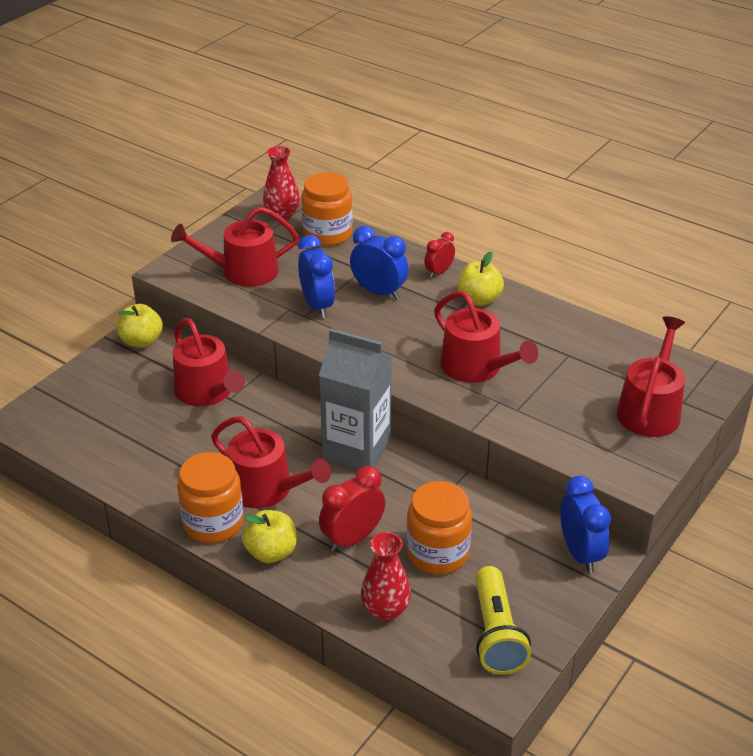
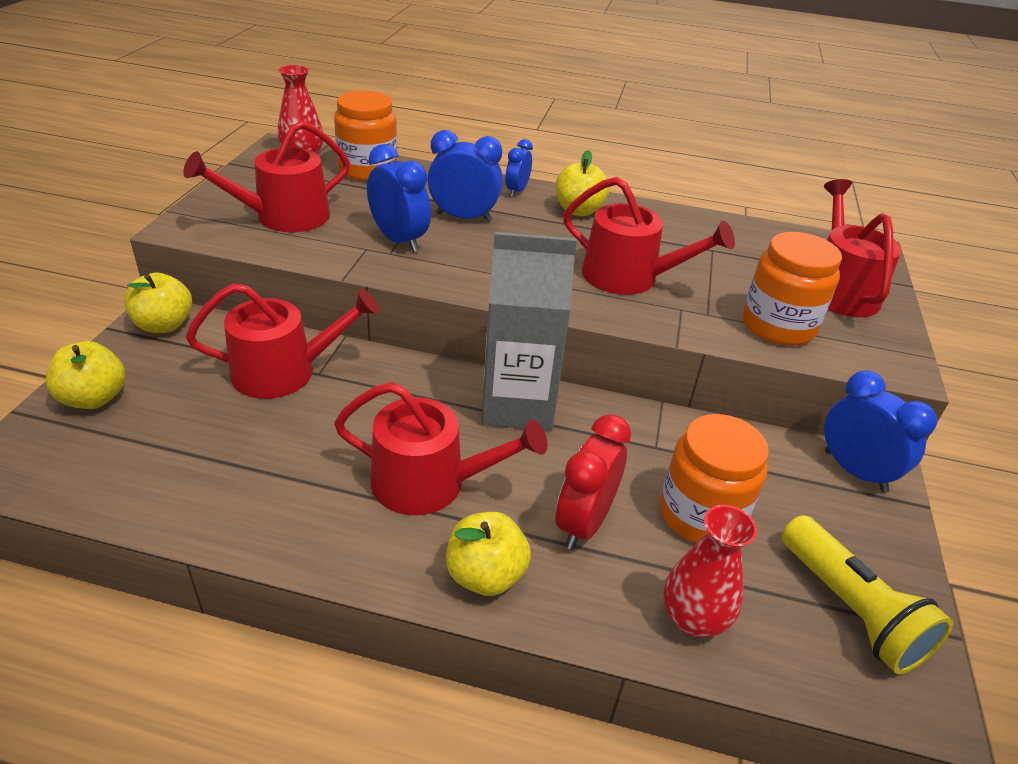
camera: 25 degrees left, 0 degrees up
(82, 387) = (94, 398): none -> yellow apple
(207, 392) = (284, 371): red watering can -> red watering can turned 45 degrees counterclockwise
(213, 523) = (377, 552): orange jar -> orange jar (778, 326)
(439, 272) = (517, 191): red clock -> blue clock

